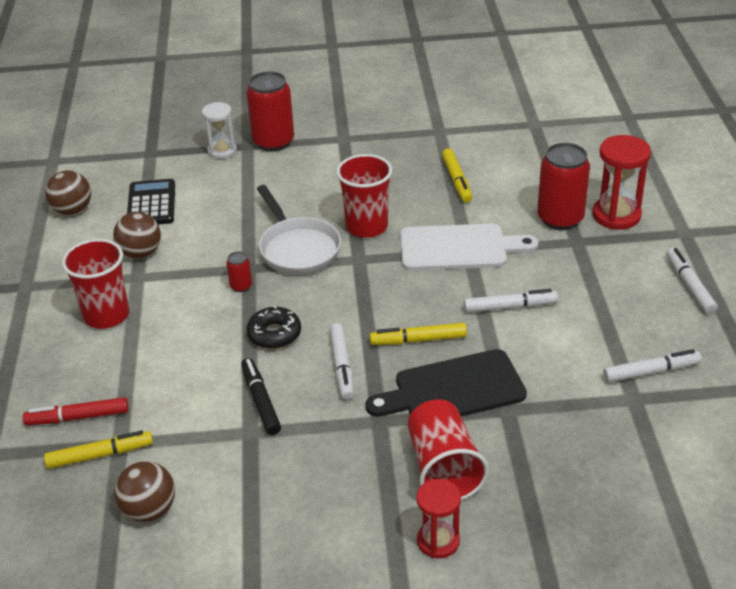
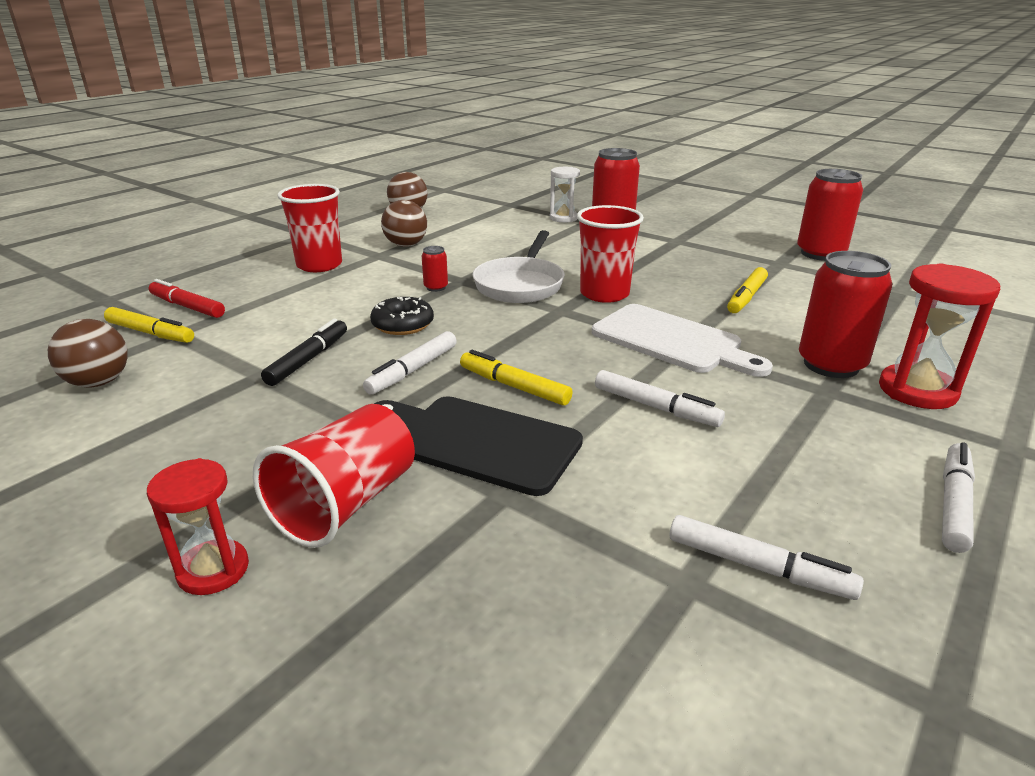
camera: 40 degrees right, 10 degrees down
(151, 204) = (462, 226): black calculator -> none
(454, 106) = (820, 254): none -> red can

